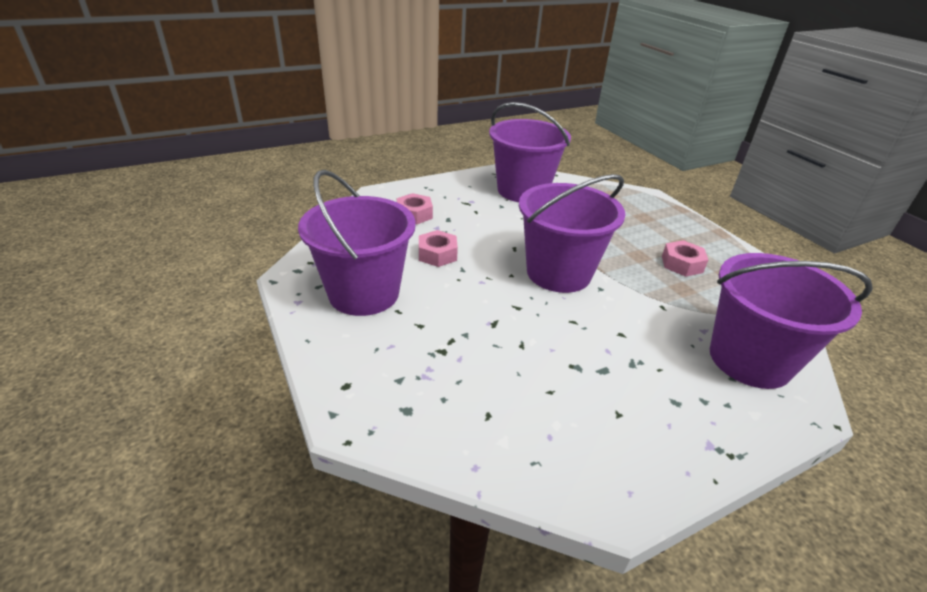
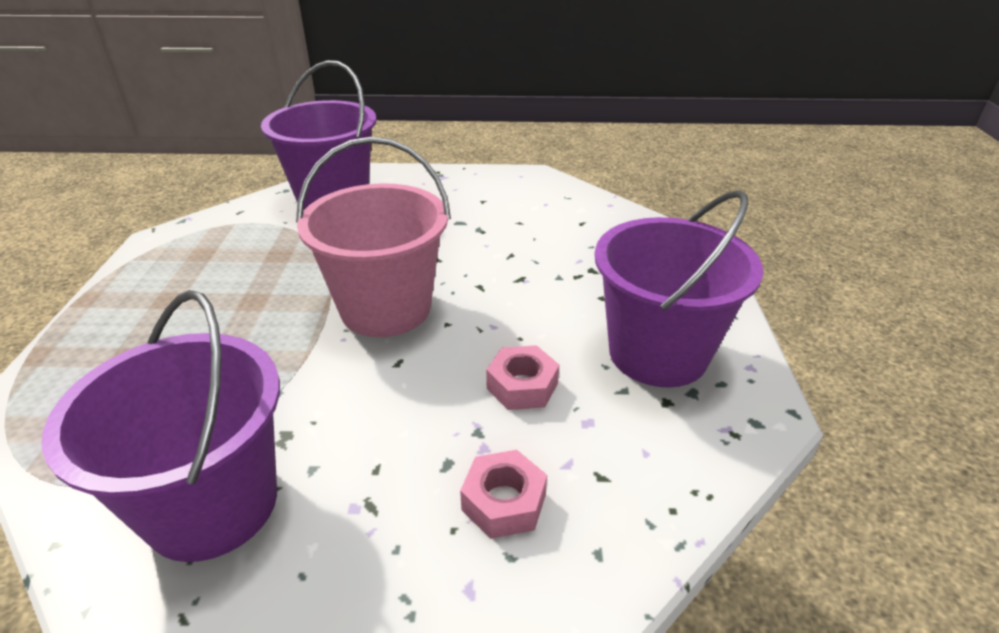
camera: 150 degrees left, 0 degrees up
(558, 273) = (386, 308): purple bucket -> pink bucket
(682, 264) = (226, 276): pink nut -> none

